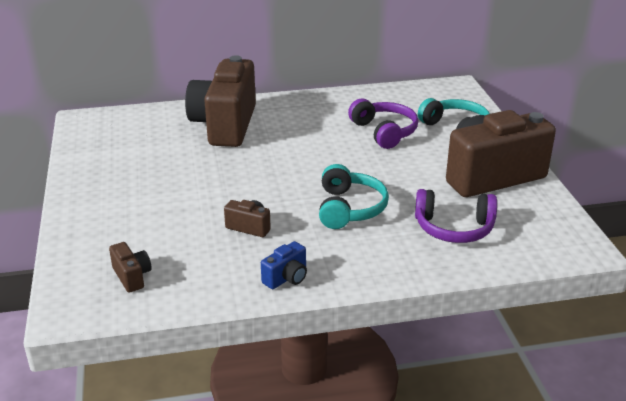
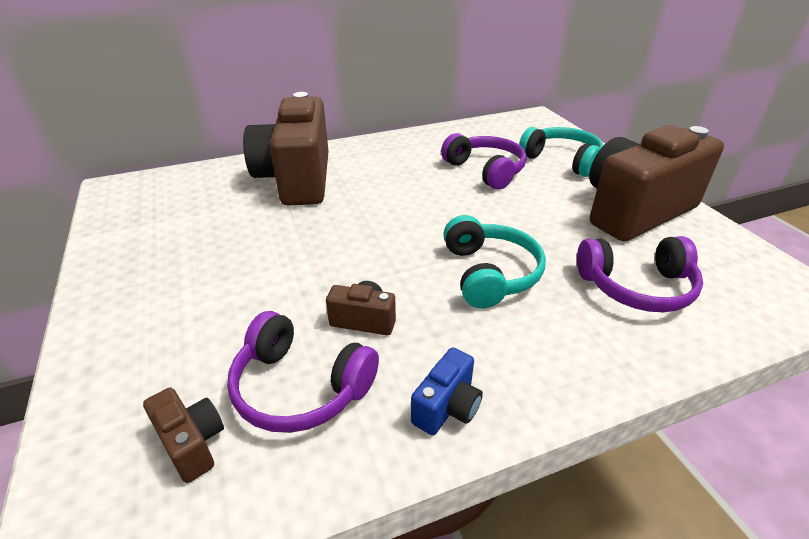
camera: 10 degrees left, 5 degrees up
(199, 258) = (300, 387): none -> purple headphones

